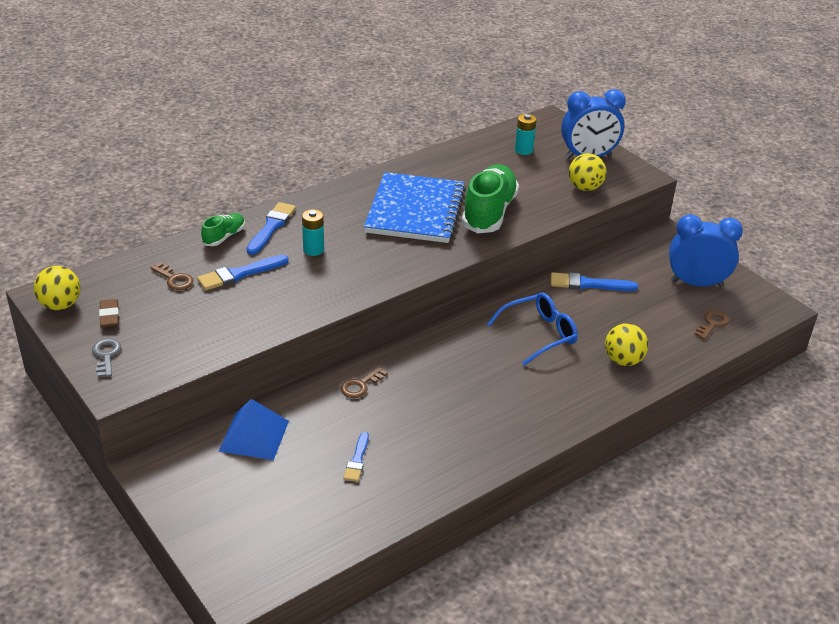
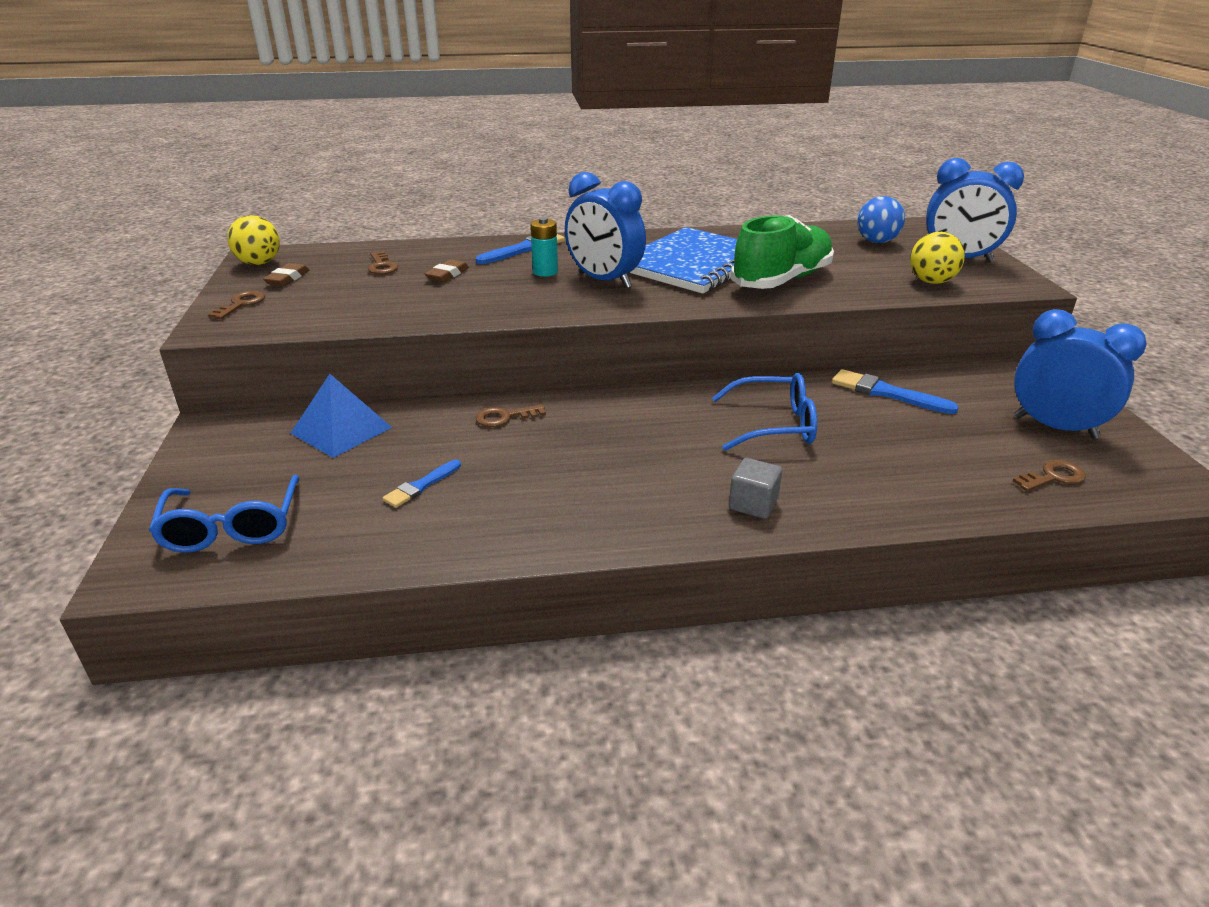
camera: 30 degrees right, 5 degrees down
(106, 355) = (241, 304): grey key -> brown key
(224, 237) = (469, 247): green shoe -> none
(239, 274) = (447, 275): blue brush -> brown eraser
(263, 535) = (232, 526): none -> blue glasses
(366, 247) = (604, 281): none -> blue clock
(523, 150) = (876, 241): turquoise battery -> blue ball
(568, 400) = (753, 504): none -> grey cube
(623, 360) = (874, 482): yellow ball -> none

